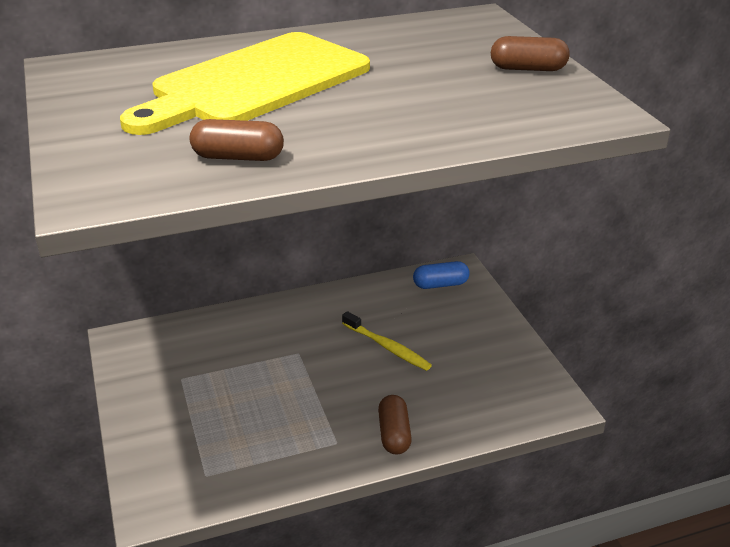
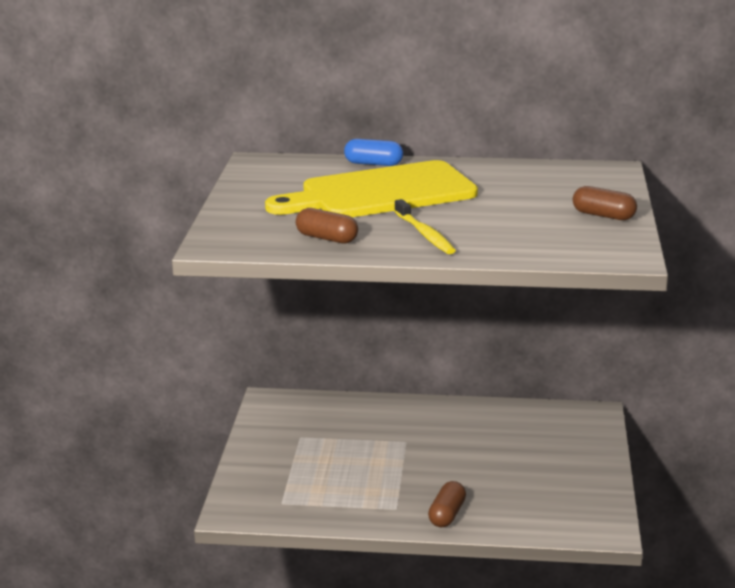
camera: 25 degrees right, 10 degrees down
(387, 347) = (485, 455): yellow toothbrush -> yellow toothbrush (425, 234)
(440, 284) = (569, 419): blue capsule -> blue capsule (373, 164)

